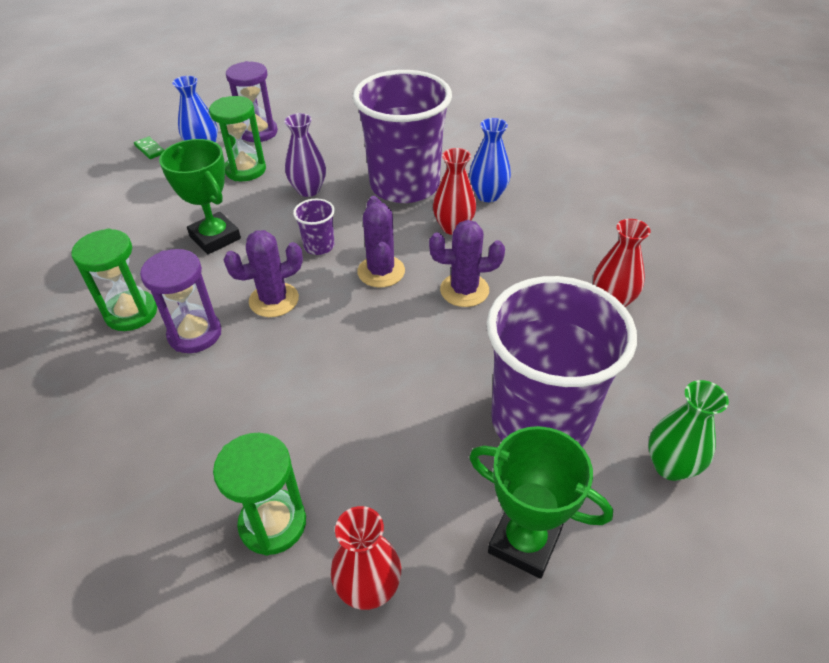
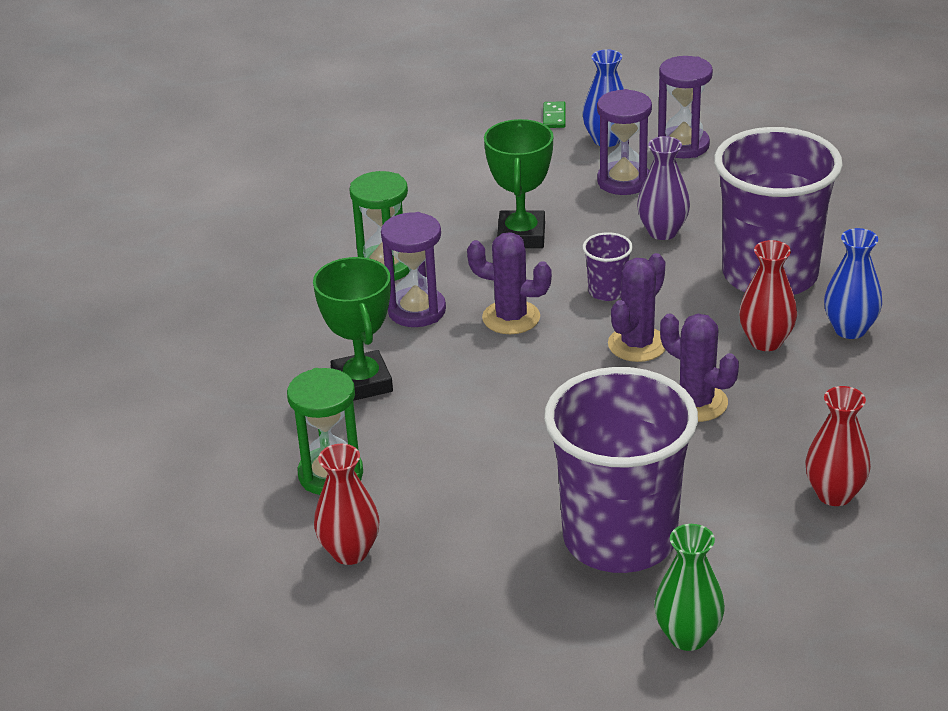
camera: 45 degrees right, 10 degrees down
(245, 170) = (623, 181): green hourglass -> purple hourglass
(524, 542) = (494, 600): green trophy -> green trophy (362, 383)

